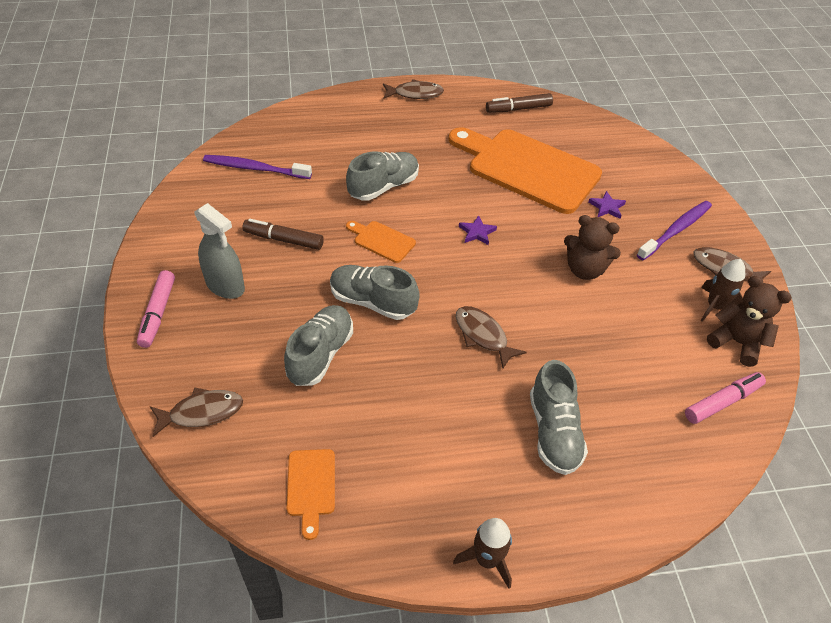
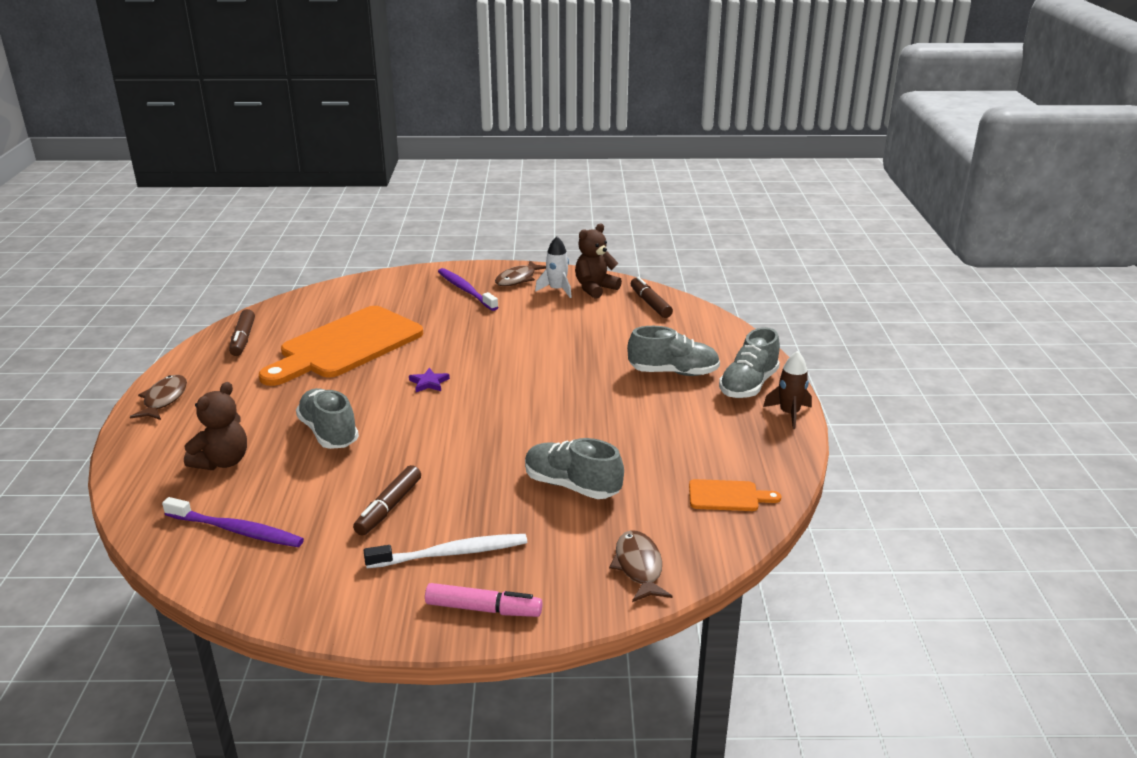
camera: 80 degrees left, 20 degrees down
(225, 285) = (452, 553): grey spray bottle -> white toothbrush
(254, 168) = (237, 530): purple toothbrush -> purple toothbrush turned 90 degrees counterclockwise
(372, 302) = (507, 450): grey shoe -> grey shoe (748, 385)
(381, 241) = (418, 439): orange cutting board -> none
(483, 336) = (566, 393): brown fish -> none
(585, 269) = (499, 336): brown teddy bear -> brown teddy bear (222, 462)
(607, 207) = (423, 315): purple star -> none
(715, 306) = (557, 290): brown rocket -> white rocket
(722, 402) = (650, 303): pink marker -> brown marker

